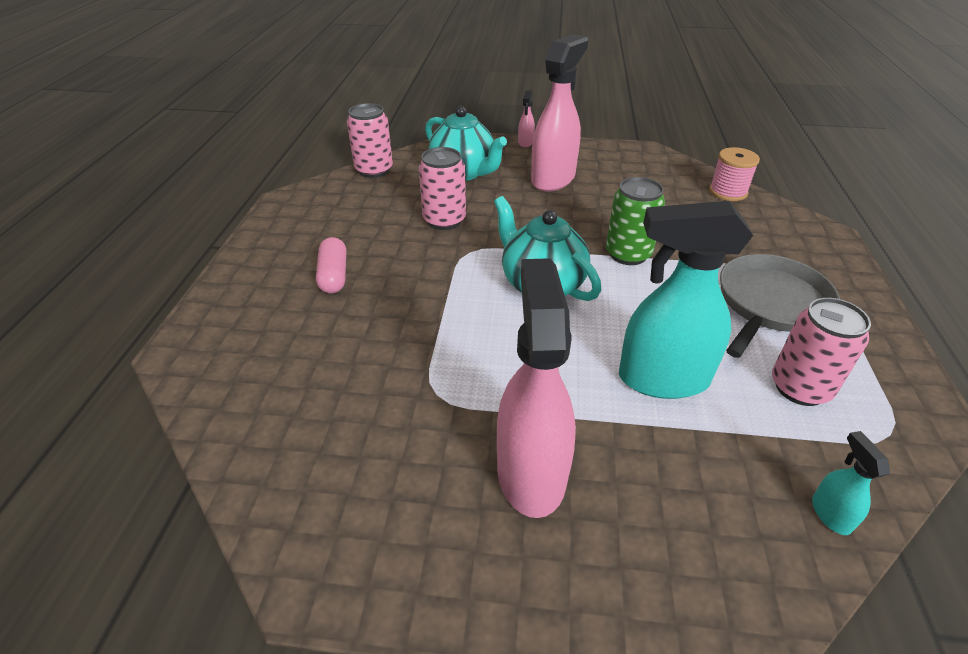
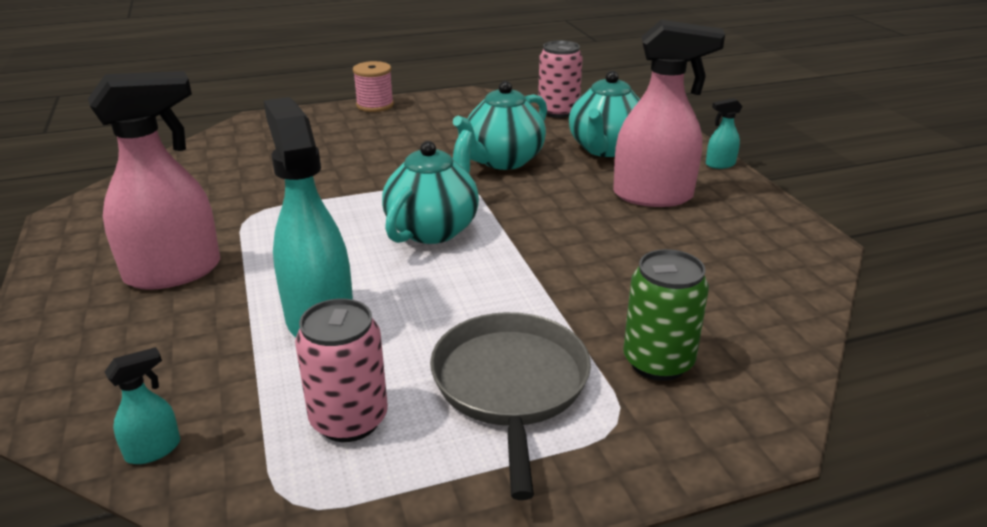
camera: 65 degrees right, 10 degrees down
(334, 275) = (377, 140): pink capsule -> none
(444, 220) = (503, 161): pink can -> turquoise teapot
(525, 142) = (720, 164): pink spray bottle -> turquoise spray bottle
(628, 254) = (534, 268): green can -> green can (658, 362)
(728, 192) = (781, 324): pink spool -> pink spool (375, 105)
(770, 304) = (510, 385): grey pan -> grey pan turned 105 degrees counterclockwise

